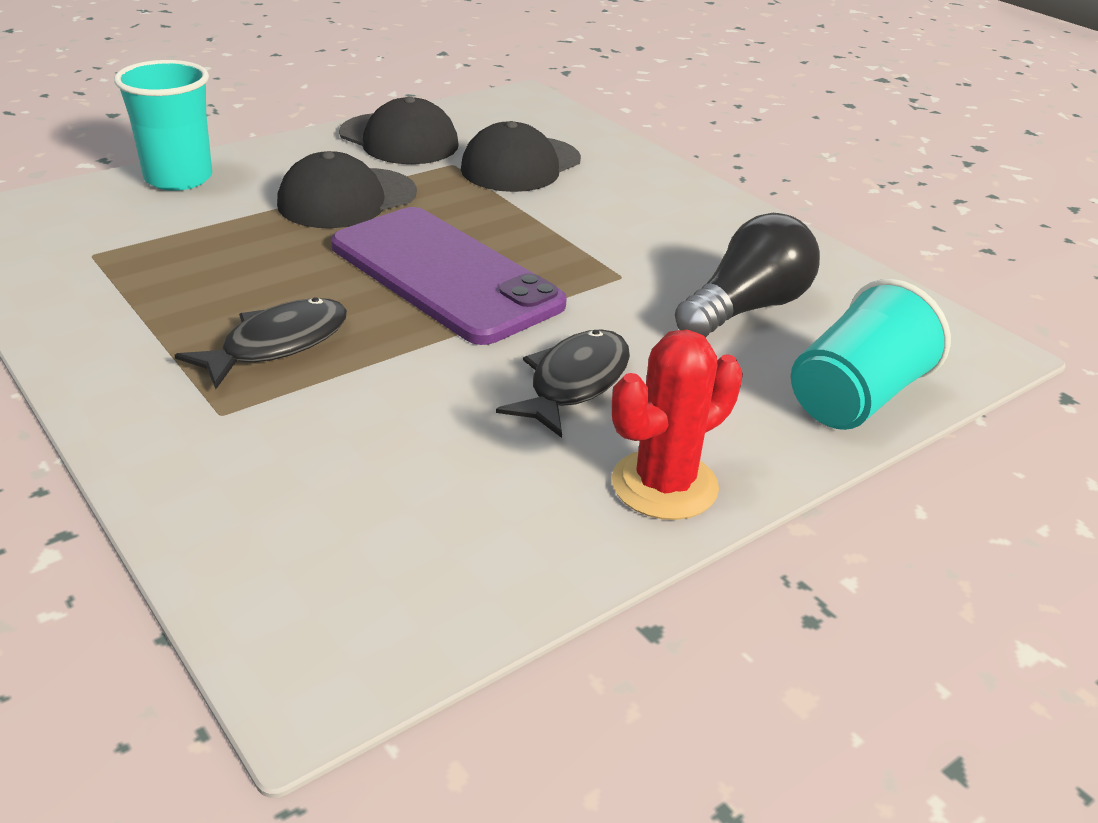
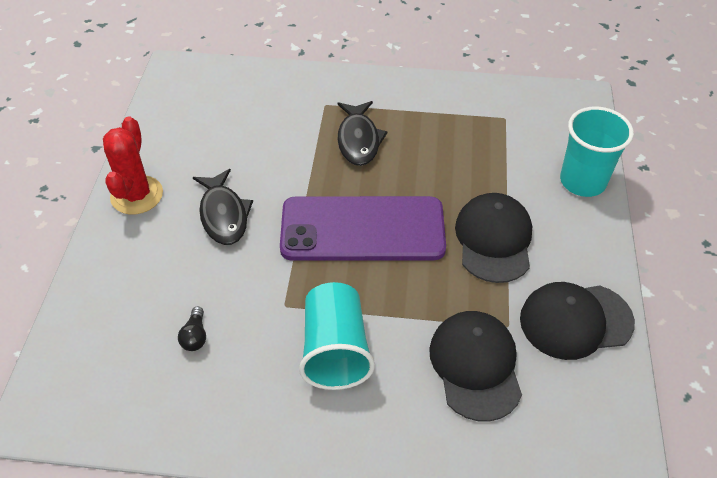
camera: 135 degrees right, 15 degrees up
(746, 308) = (195, 336): black light bulb -> black light bulb, size x0.42
(855, 398) = (89, 310): turquoise cup -> turquoise cup (335, 350)

